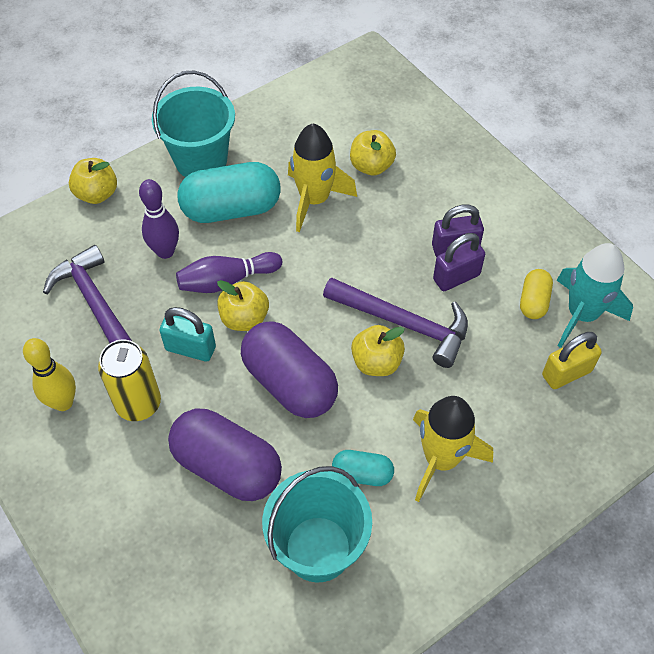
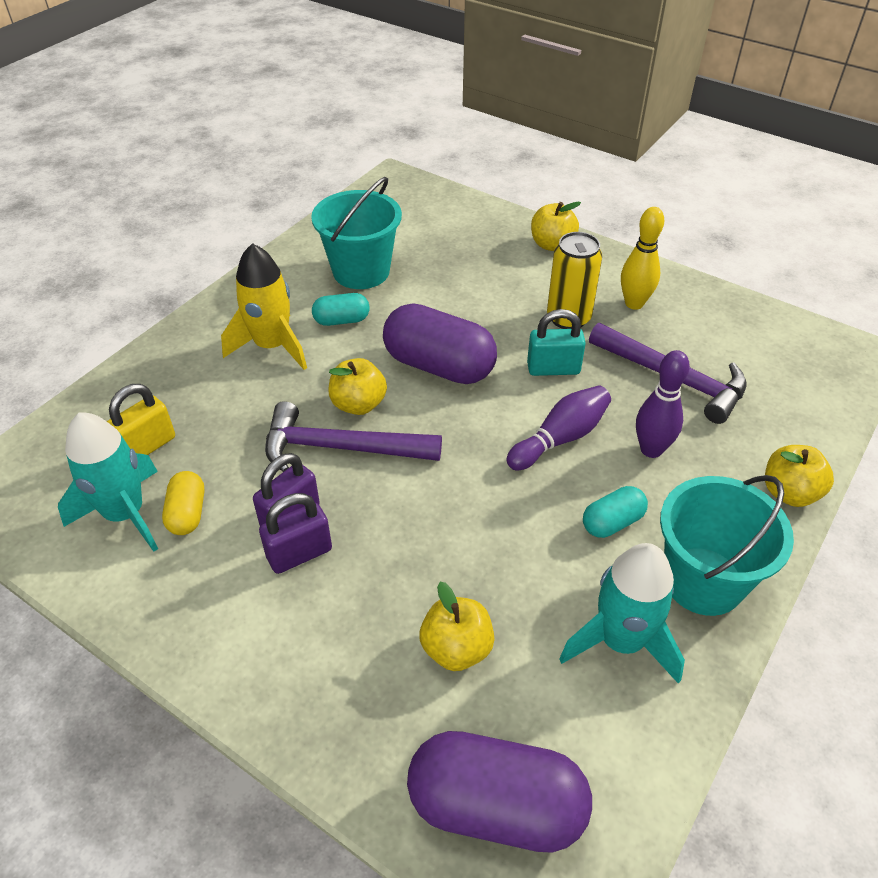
camera: 160 degrees right, 10 degrees down
(227, 467) = (461, 298): purple capsule -> purple capsule (496, 806)
(231, 209) = (612, 522): turquoise capsule -> turquoise capsule, size x0.51
(244, 318) = (517, 407): yellow apple -> yellow apple (552, 244)
(273, 144) = (621, 641): none -> turquoise rocket
(314, 200) = (513, 567): yellow rocket -> none

